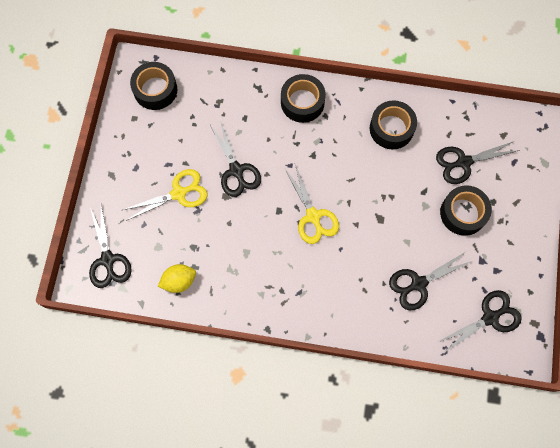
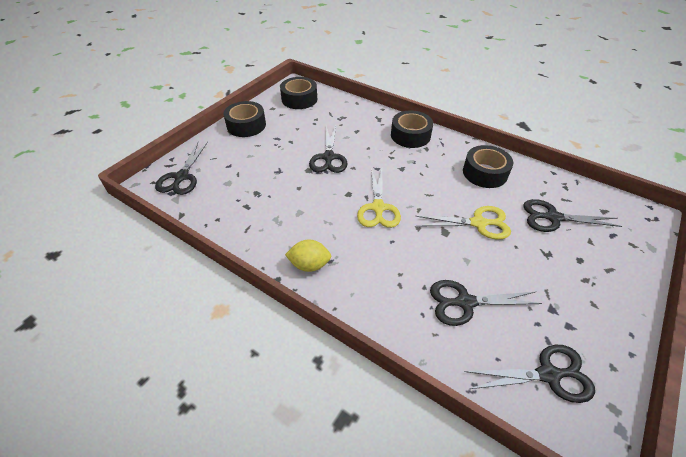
camera: 25 degrees right, 25 degrees down
(178, 193) = (271, 156): yellow scissors -> yellow scissors (478, 223)
(179, 281) = (225, 211): yellow lemon -> yellow lemon (309, 265)
(463, 213) = (540, 258): black tape -> black tape (246, 125)

